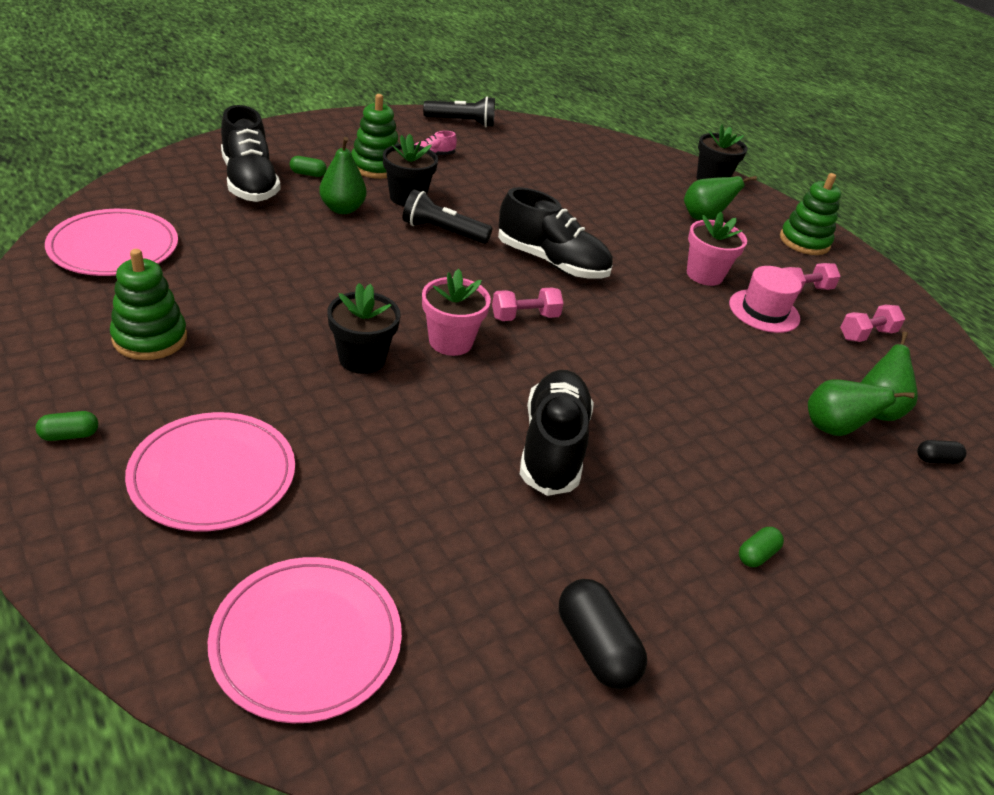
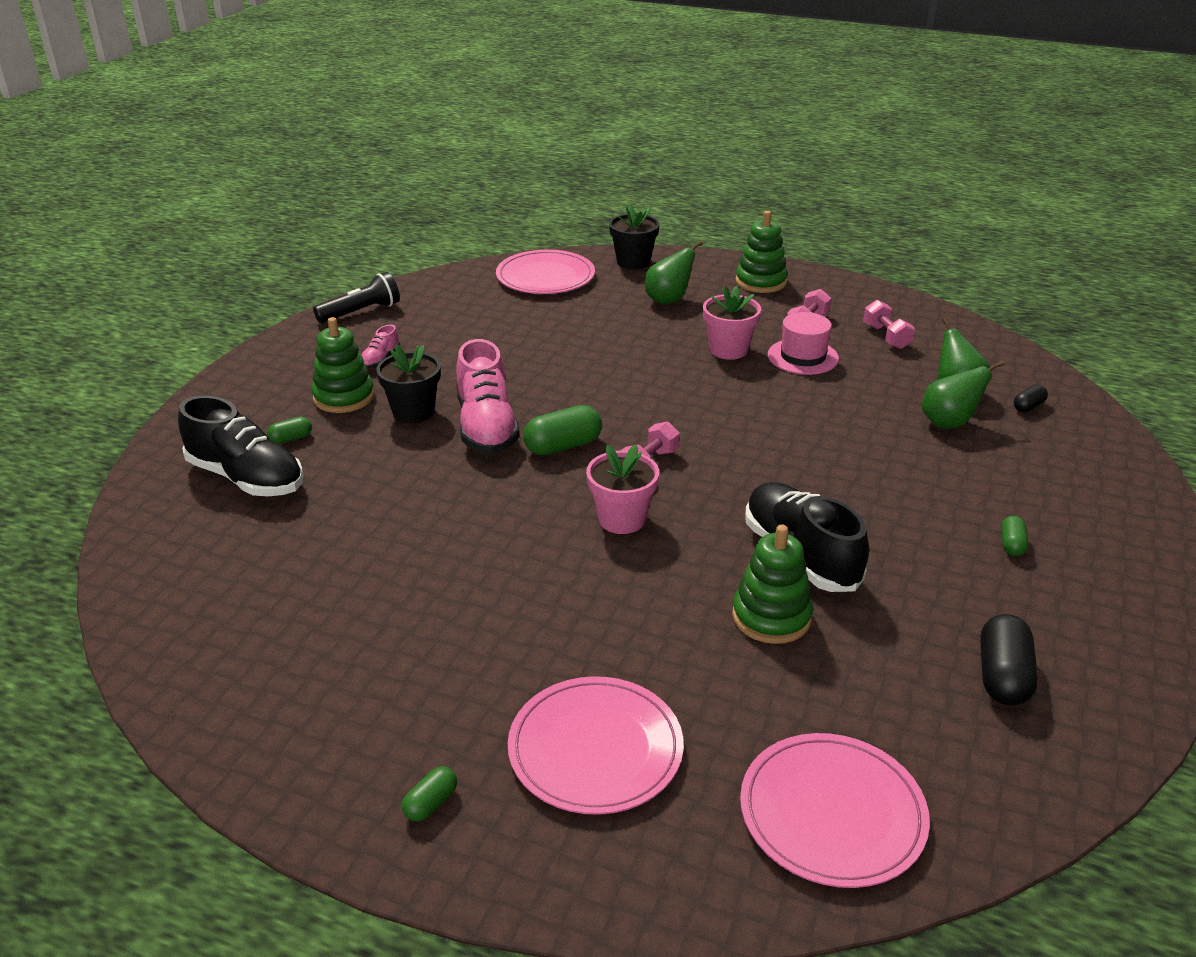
camera: 30 degrees left, 5 degrees down
(114, 247) = (208, 617): pink plate -> pink plate (545, 277)
(150, 338) = (373, 676): green stacking toy -> green stacking toy (771, 617)
(342, 209) = (371, 455): green pear -> none
(362, 359) = (575, 577): black flower pot -> none
(443, 232) = (486, 427): black flashlight -> pink shoe
(478, 272) = (563, 446): none -> green capsule
(551, 262) = (607, 404): black shoe -> none
(595, 647) = (1002, 677): black capsule -> black capsule turned 75 degrees clockwise
(866, 335) = (886, 337): pink dumbbell -> pink dumbbell turned 45 degrees counterclockwise

